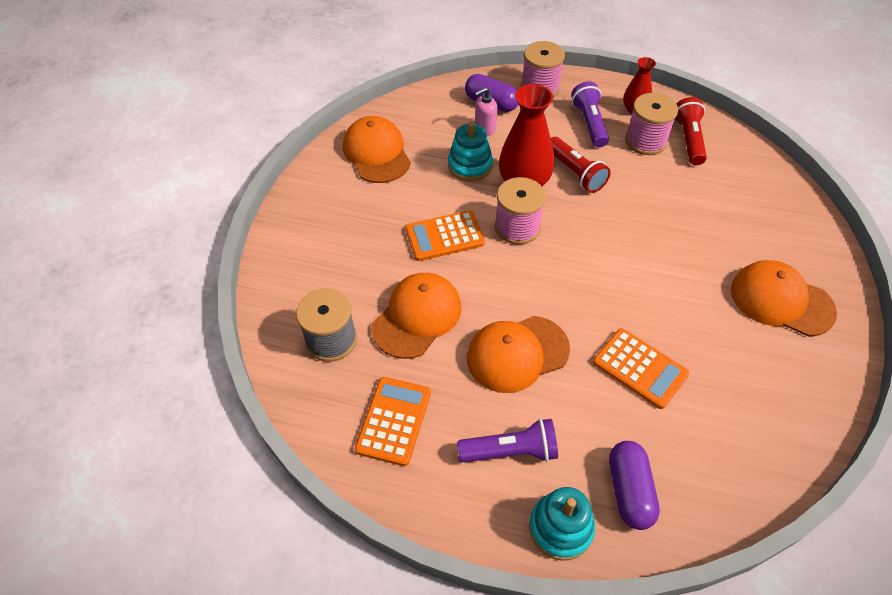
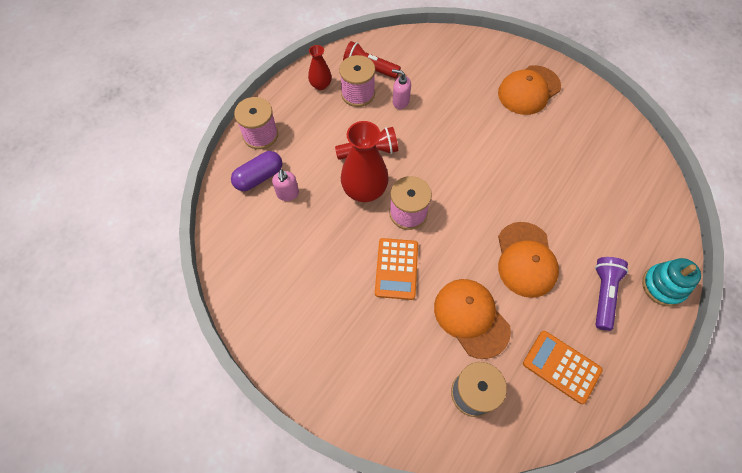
camera: 70 degrees left, 10 degrees up
(376, 153) = (273, 291): orange cap -> none
(470, 165) = (326, 221): turquoise stacking toy -> none
(589, 123) = (320, 119): purple flashlight -> none
(629, 490) = (644, 236): purple capsule -> none
(640, 368) = (558, 190): orange calculator -> none
(662, 179) = (400, 101): none -> pink soap dispenser

